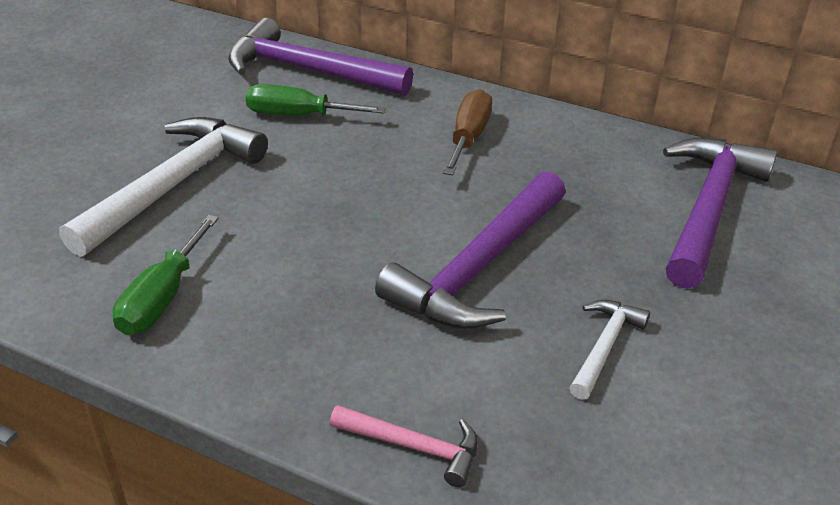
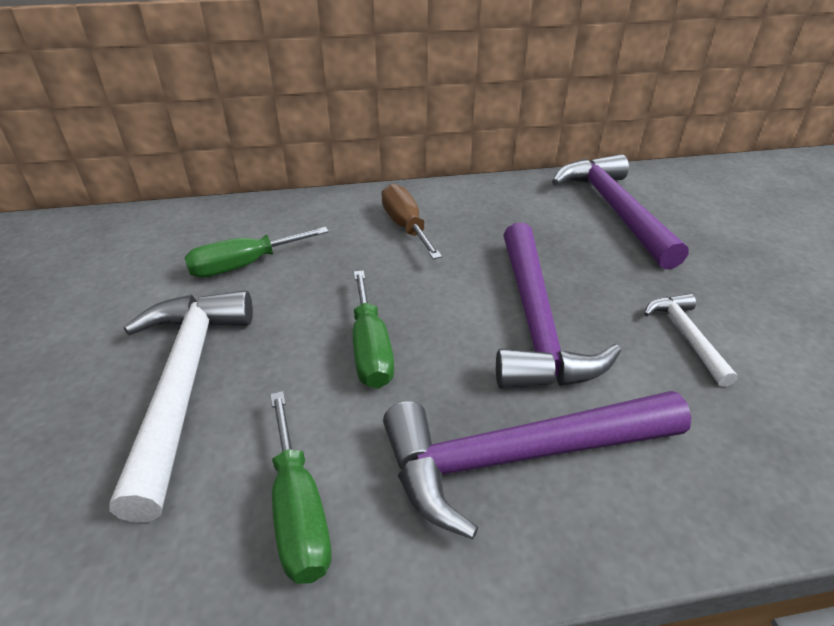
camera: 35 degrees left, 0 degrees up
(308, 71) = (211, 225): purple hammer -> purple hammer (518, 457)
(321, 223) = (370, 349): none -> green screwdriver
(414, 446) = (685, 509): pink hammer -> none

